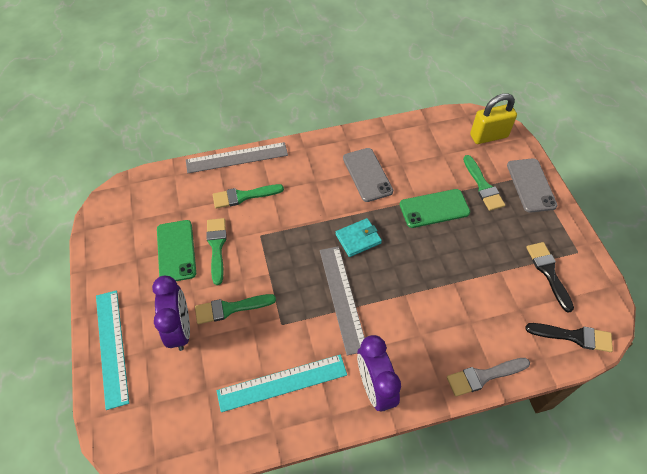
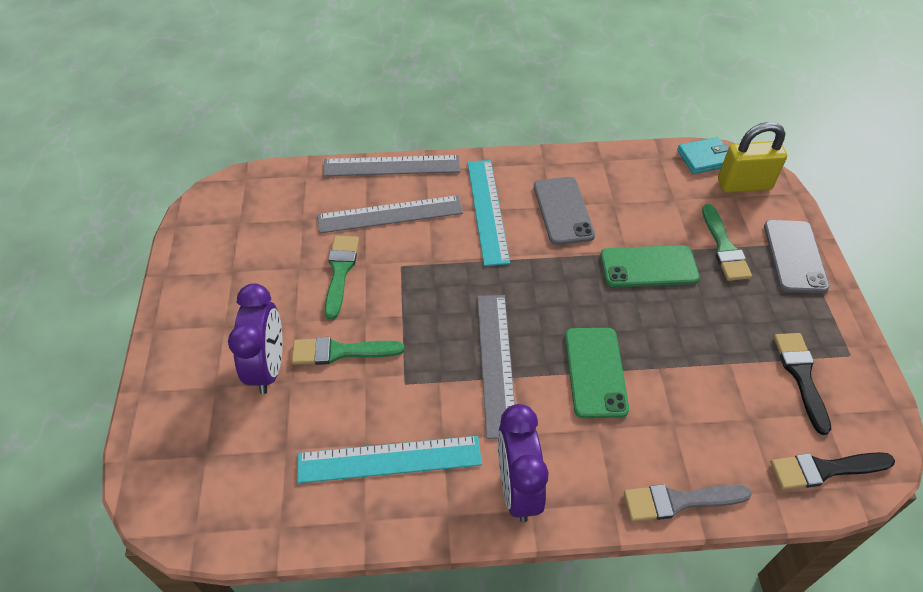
camera: 10 degrees right, 5 degrees down
(112, 347) = (174, 374): turquoise ruler -> turquoise ruler (487, 210)
(176, 251) = (286, 269): green phone -> green phone (595, 372)
(244, 196) = (390, 214): green brush -> grey ruler
(358, 239) = (534, 290): turquoise wallet -> turquoise wallet (704, 158)
(573, 336) = (825, 469): black brush -> black brush turned 150 degrees clockwise

